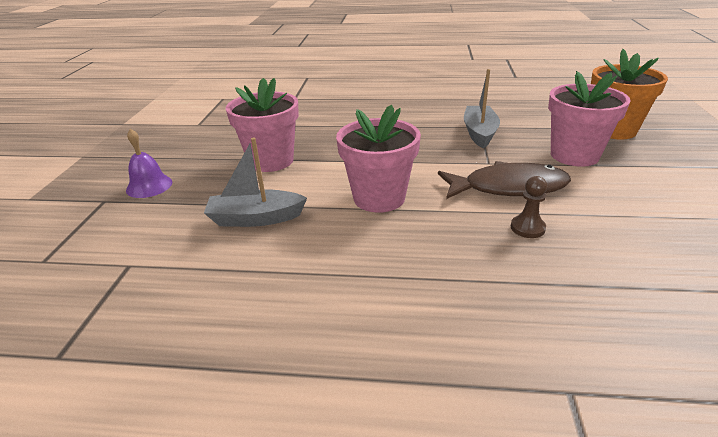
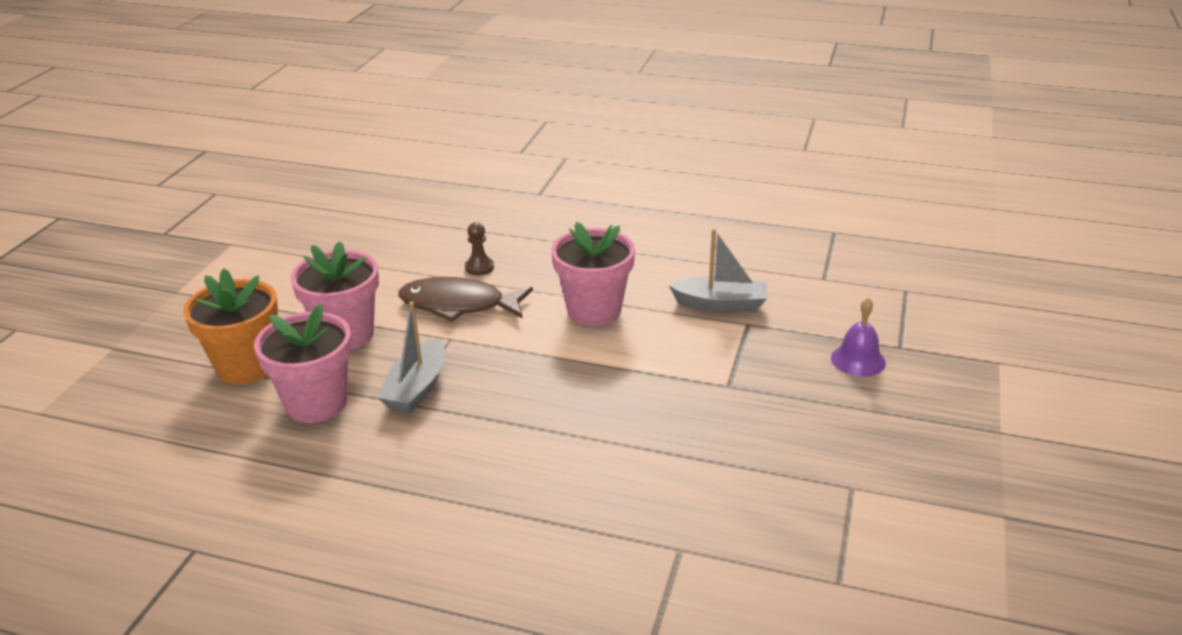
camera: 170 degrees left, 0 degrees up
(271, 161) = (713, 379): pink flower pot -> pink flower pot (316, 403)

